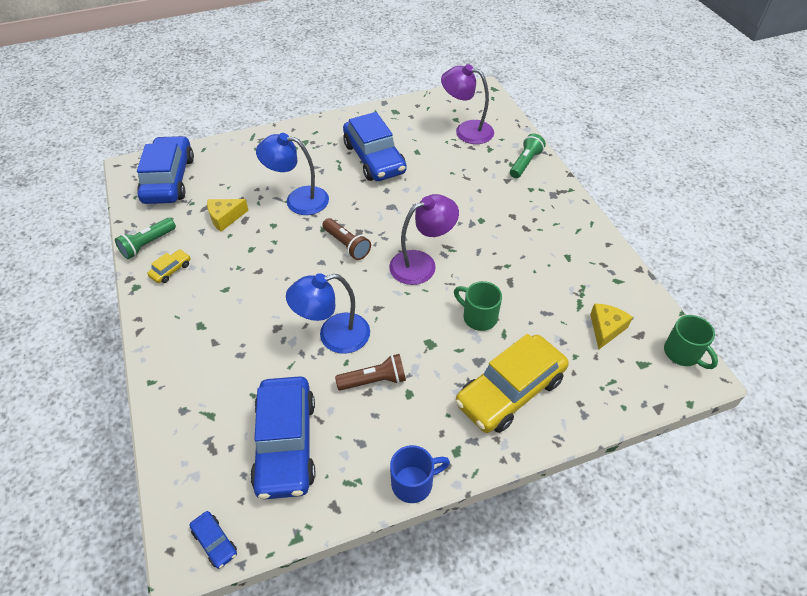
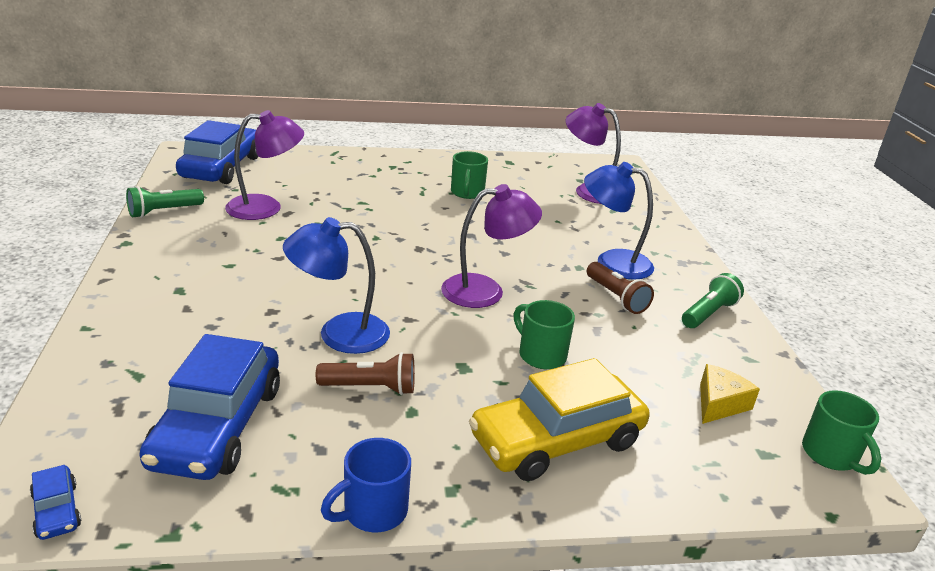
camera: 10 degrees right, 20 degrees down
(171, 270) = (176, 237): yellow car -> none
(225, 218) = (266, 207): yellow cheese -> purple lamp
(298, 200) = (359, 209): blue lamp -> blue lamp (612, 262)
(347, 245) = (398, 256): brown flashlight -> brown flashlight (616, 297)
(374, 158) = (467, 193): blue car -> green mug
(414, 483) = (373, 511): blue mug -> blue mug turned 150 degrees clockwise
(525, 163) = (654, 229): green flashlight -> green flashlight (708, 313)

